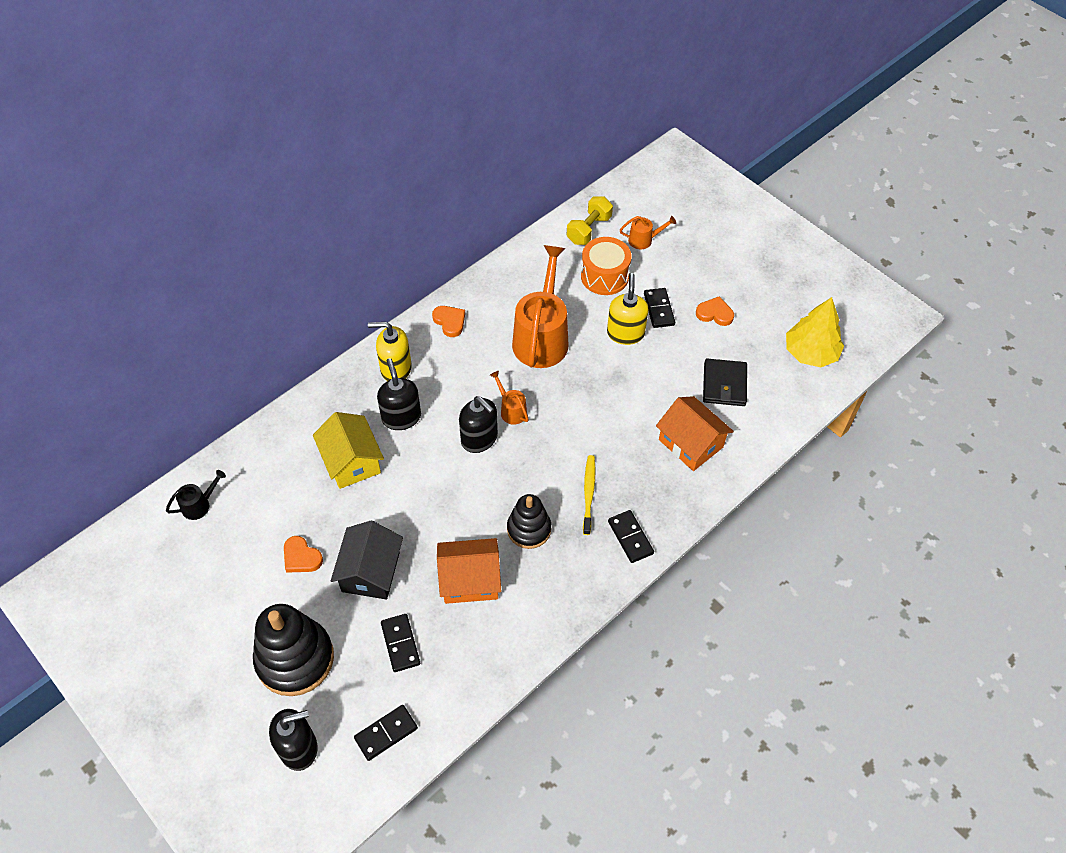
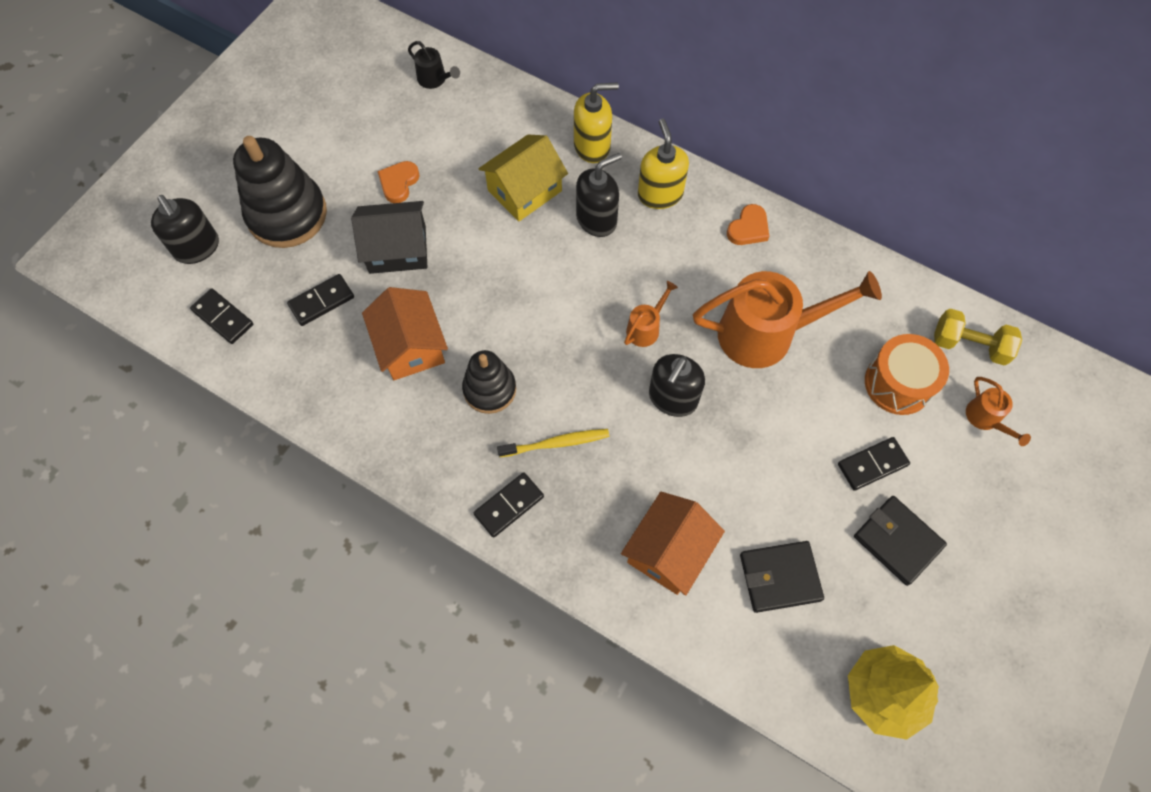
camera: 75 degrees right, 10 degrees up
(479, 439) = (594, 305): black soap dispenser -> black soap dispenser (672, 398)
(625, 333) = (814, 431): yellow soap dispenser -> yellow soap dispenser (592, 146)
(714, 313) = (897, 541): orange heart -> black wallet

